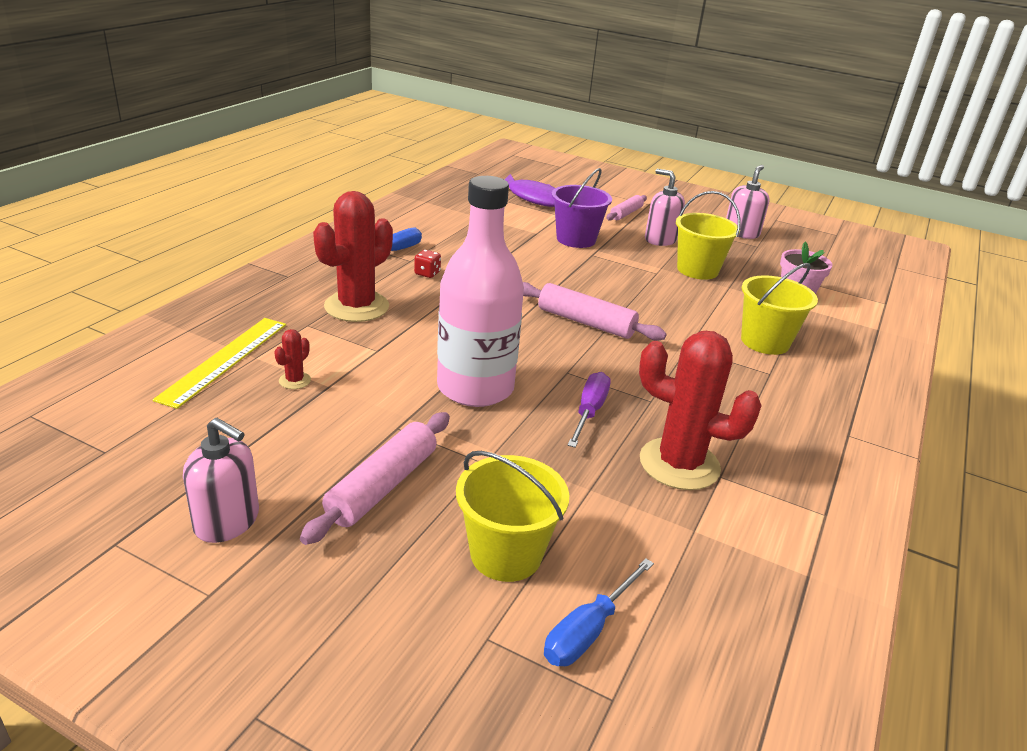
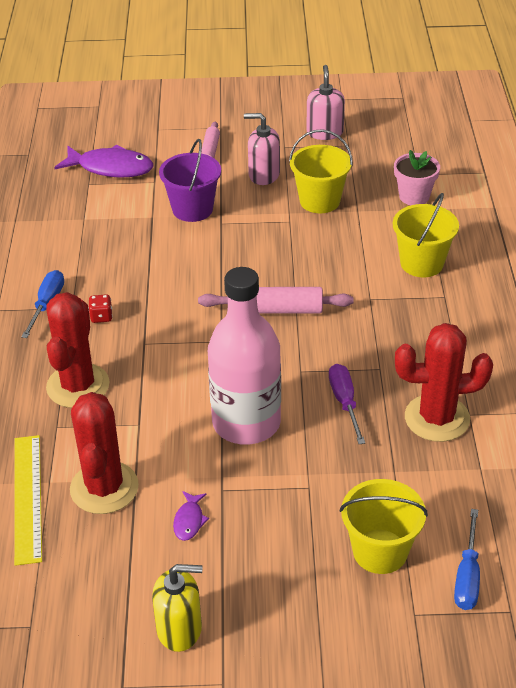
camera: 25 degrees left, 10 degrees up
(227, 521) = (179, 629): pink soap dispenser -> yellow soap dispenser
(294, 380) = (104, 488): red cactus -> red cactus, size x2.39
(340, 437) = (189, 521): none -> purple fish
(382, 486) = (257, 544): pink rolling pin -> none

